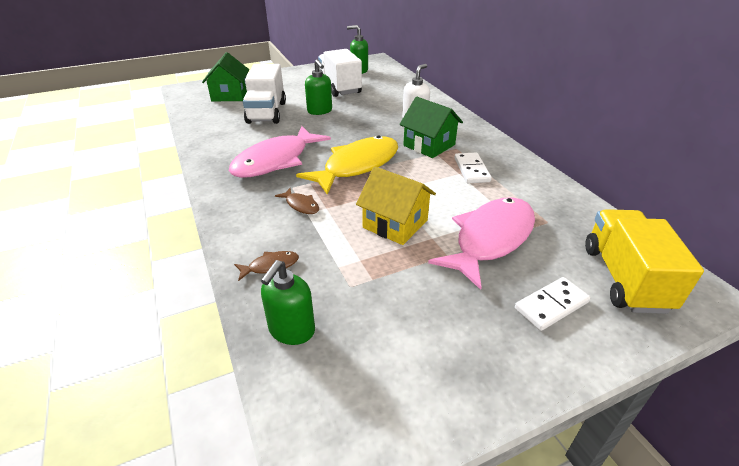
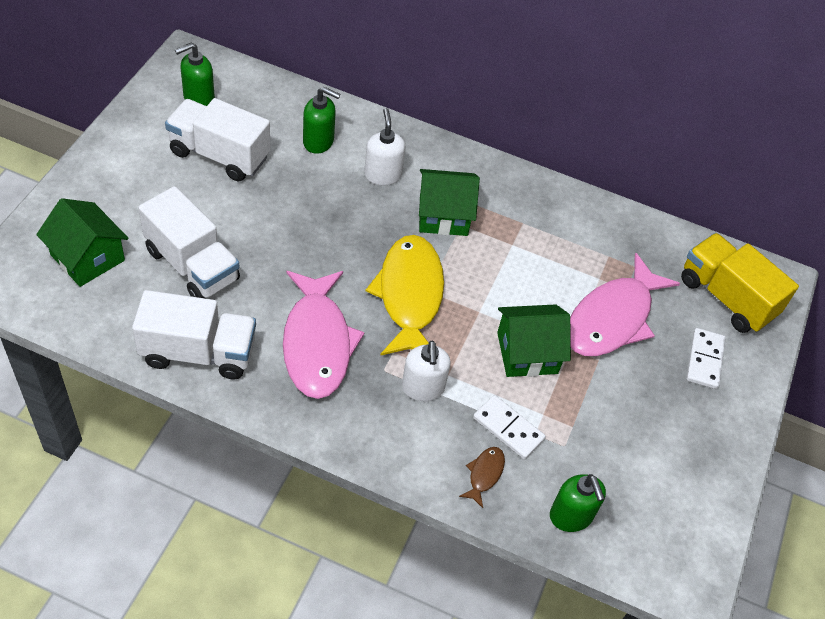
camera: 50 degrees left, 15 degrees up
(217, 139) = (198, 352): none -> white truck
(301, 205) = (423, 388): brown fish -> white soap dispenser
(320, 111) = (255, 222): green soap dispenser -> green soap dispenser (318, 142)
(395, 224) = (527, 353): yellow house -> green house
(472, 170) = (518, 232): white domino -> white domino (508, 428)
(490, 239) = (612, 318): pink fish -> pink fish turned 135 degrees counterclockwise

